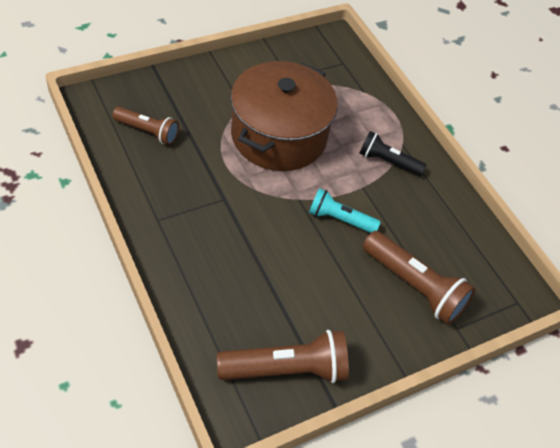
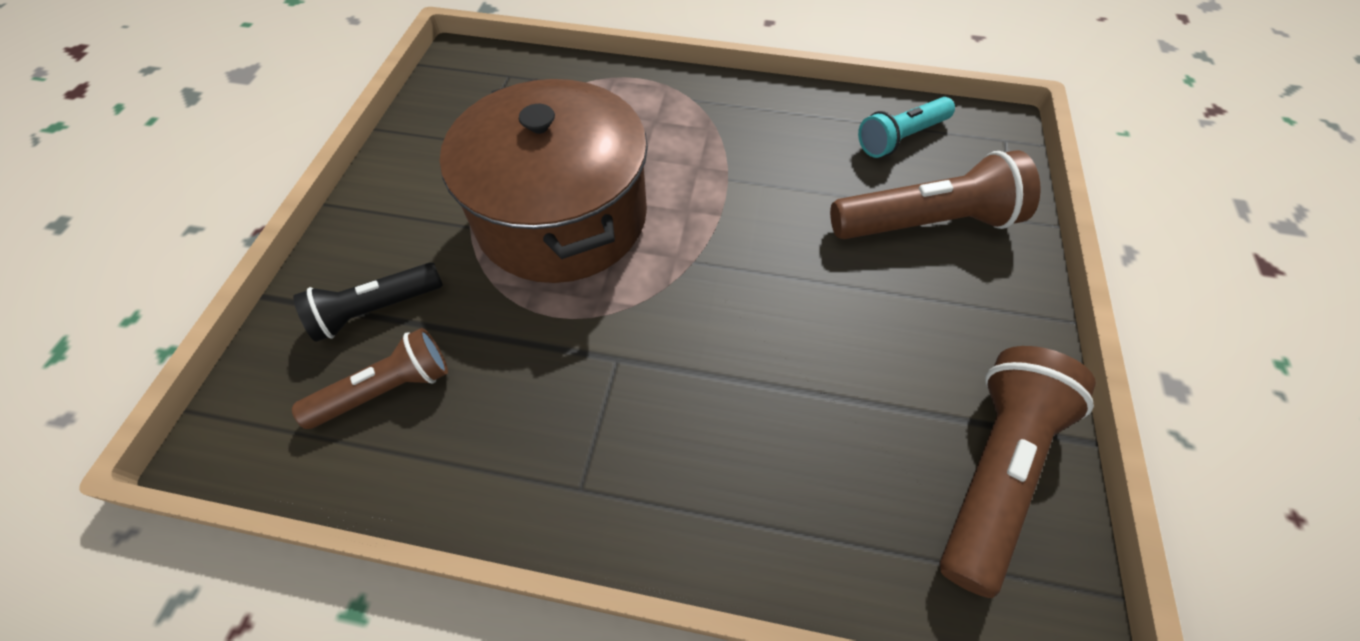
camera: 45 degrees left, 5 degrees up
(340, 219) = (764, 236): turquoise flashlight -> turquoise flashlight (901, 138)
(388, 162) = (708, 129): black flashlight -> black flashlight (376, 310)

